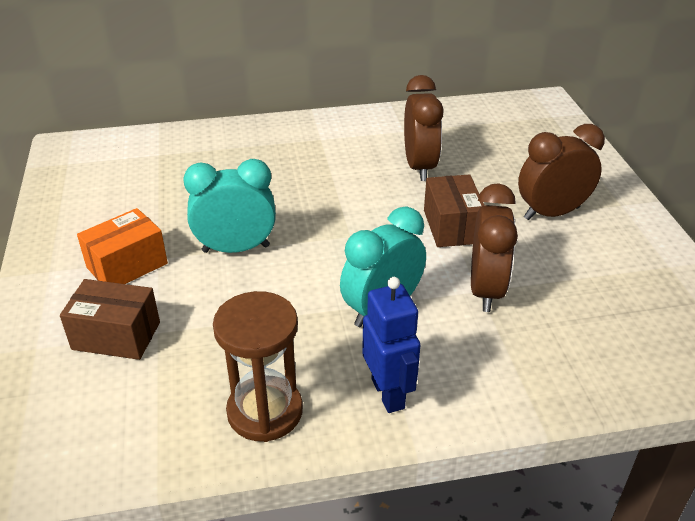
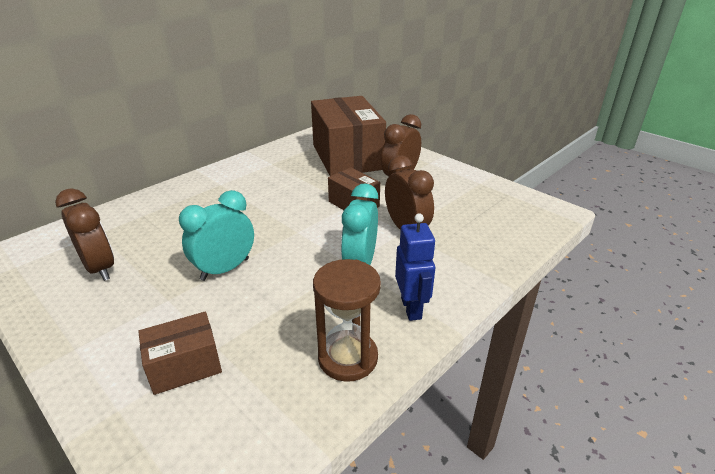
camera: 35 degrees left, 5 degrees down
(127, 265) = (146, 315): orange box -> none
(388, 393) = (411, 308): blue robot -> blue robot turned 45 degrees clockwise
(419, 167) = (302, 179): brown clock -> brown clock (99, 268)
(509, 154) = (347, 157): none -> brown box

